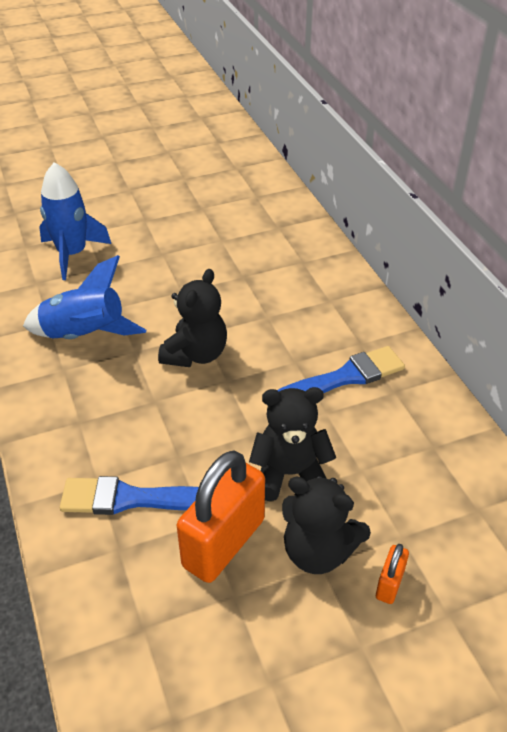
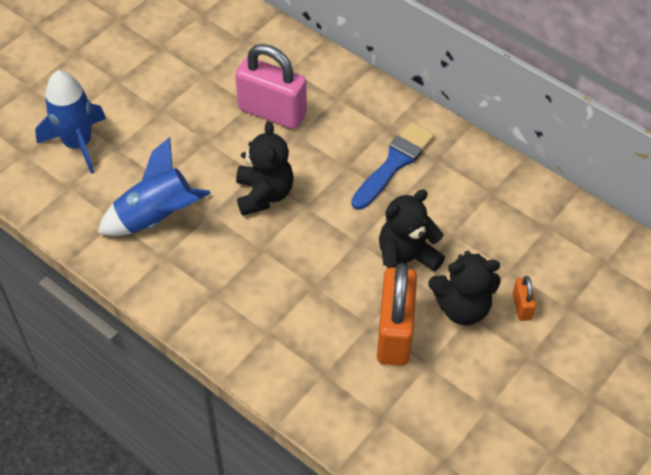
camera: 30 degrees left, 10 degrees up
(132, 499) = (305, 333): blue brush -> none
(258, 290) = (272, 112): none -> pink padlock

